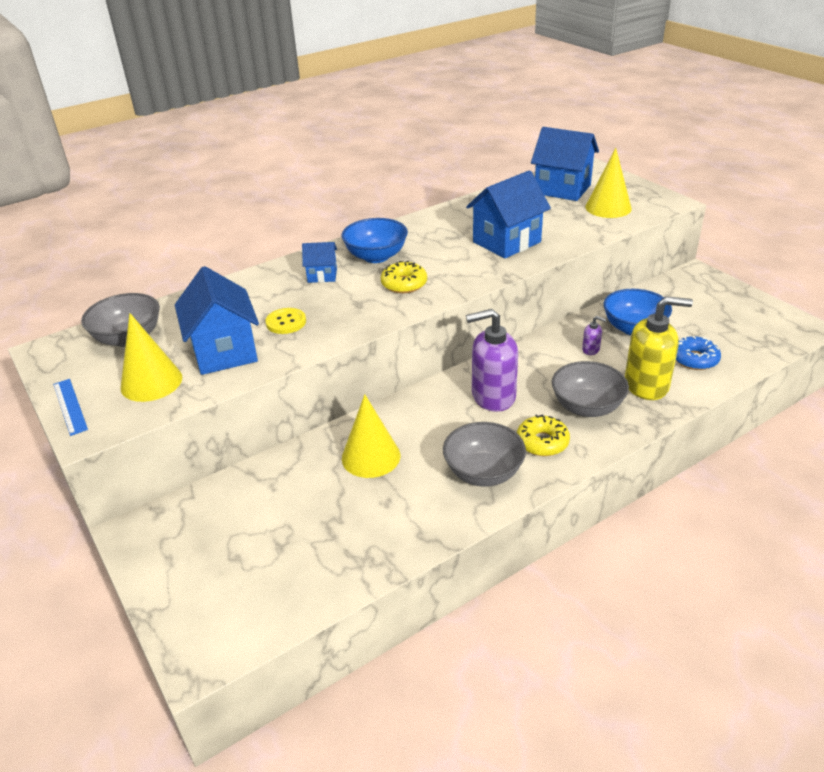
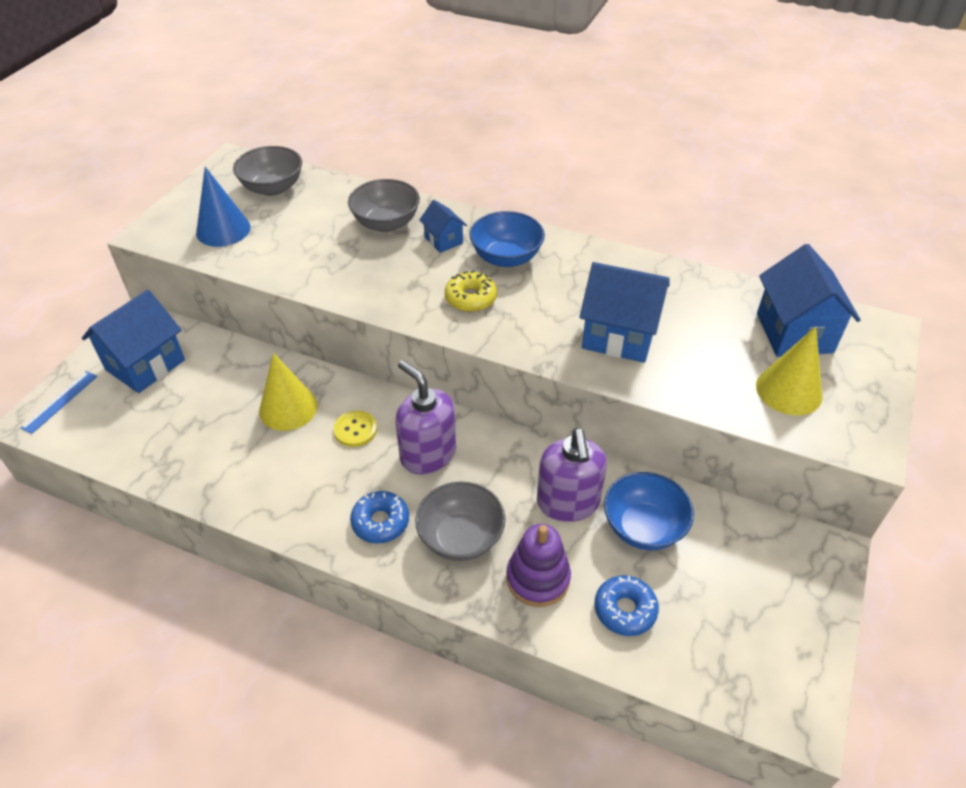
camera: 55 degrees right, 10 degrees up
(70, 406) = (173, 209): blue ruler -> blue ruler (60, 401)
(151, 382) = (223, 230): yellow cone -> blue cone
(224, 352) = (286, 245): blue house -> blue house (145, 365)
(286, 322) = (352, 256): yellow button -> yellow button (355, 430)
(483, 473) = (310, 495): grey bowl -> grey bowl (386, 223)
(542, 442) = (380, 522): yellow donut -> blue donut
(591, 350) = (568, 503): purple soap dispenser -> purple soap dispenser, size x2.37
(647, 385) = (538, 578): yellow soap dispenser -> purple stacking toy

